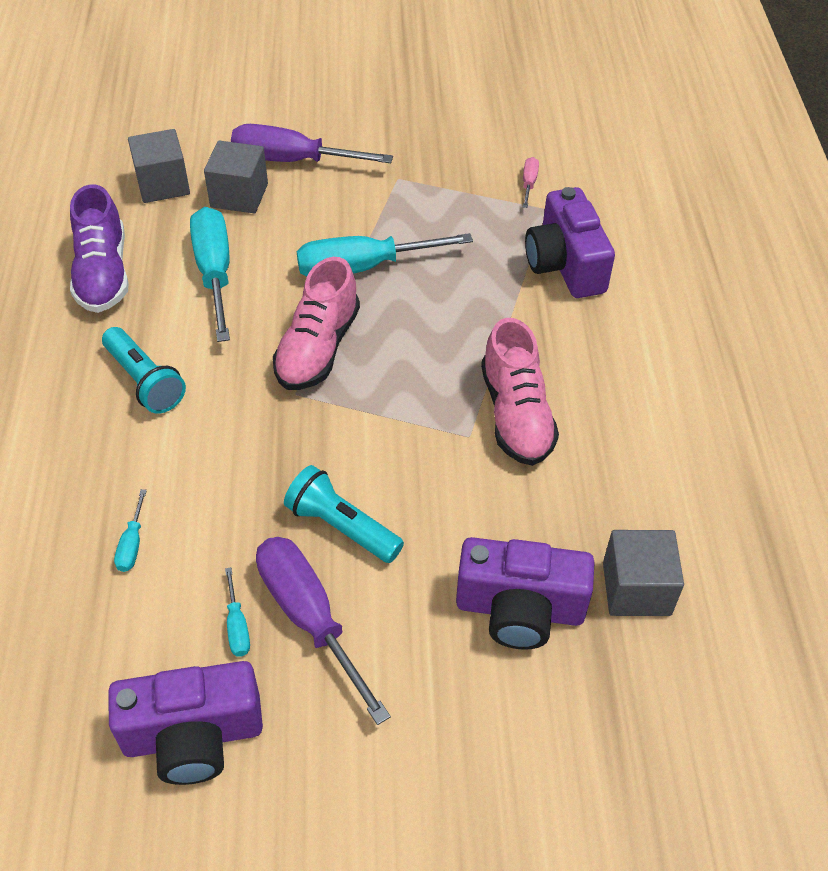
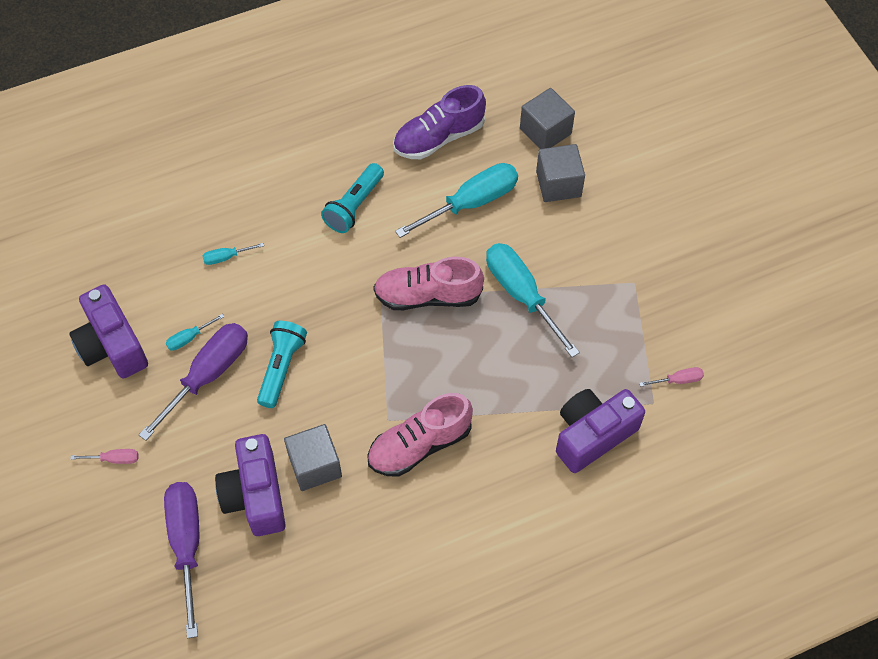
camera: 70 degrees right, 10 degrees up
(292, 160) = (616, 202): purple screwdriver -> purple screwdriver (187, 545)
(391, 782) = (114, 459): none -> pink screwdriver
(636, 589) = (297, 565): grey cube -> grey cube (315, 465)

